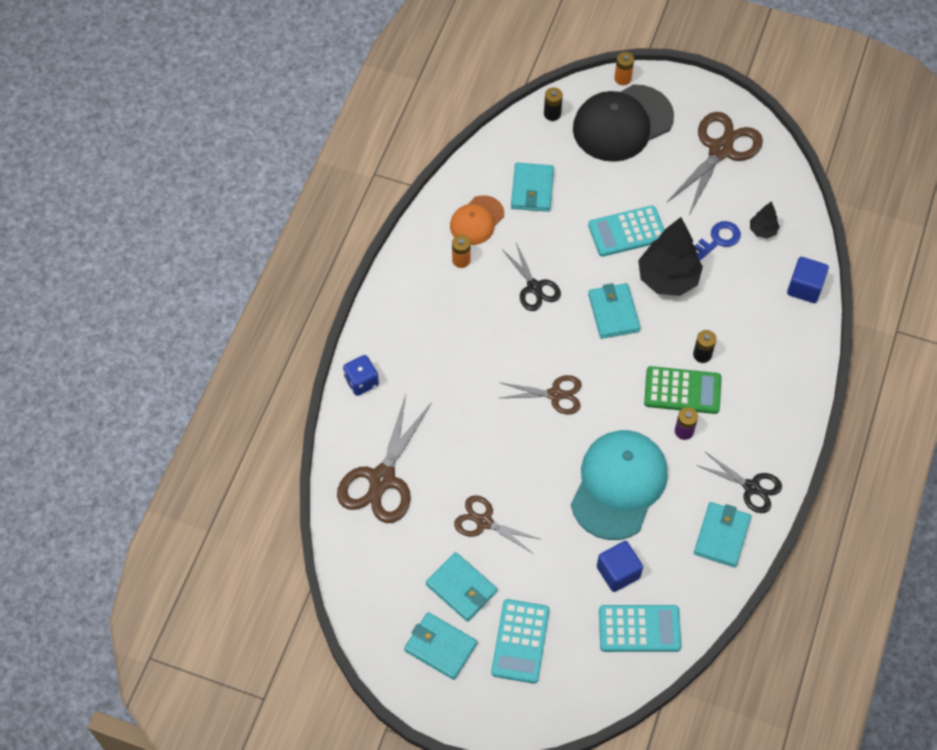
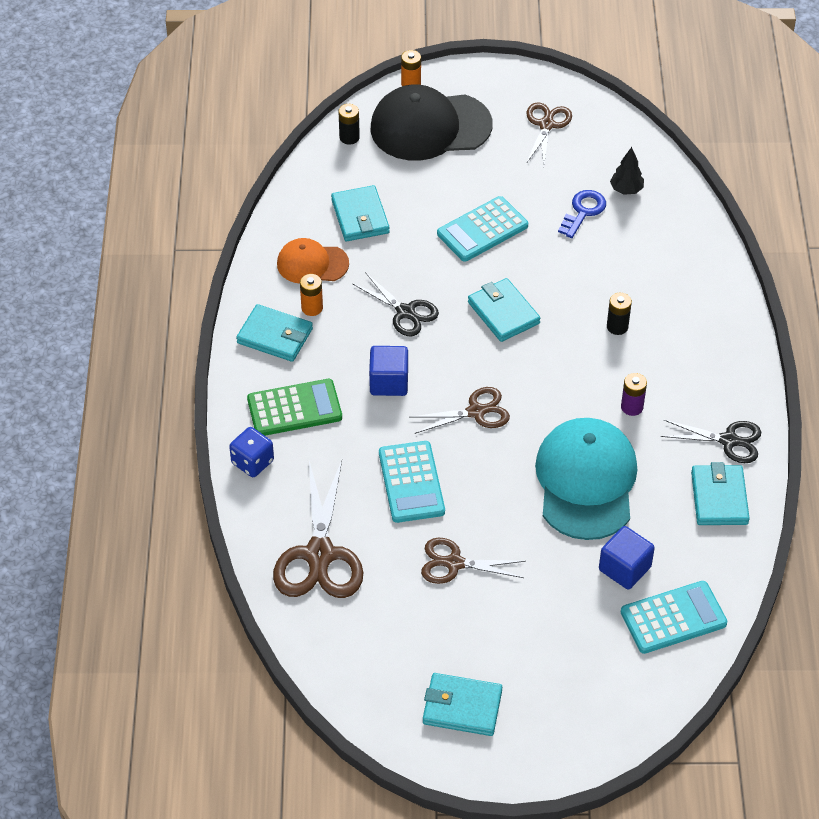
camera: 20 degrees left, 10 degrees down
(461, 588) = (459, 639): turquoise wallet -> turquoise wallet (275, 336)
(477, 220) = (312, 264): orange cap -> orange cap turned 75 degrees clockwise
(520, 641) = (549, 672): turquoise calculator -> turquoise calculator (411, 482)
(622, 123) = (430, 127): black cap -> black cap turned 45 degrees clockwise
(667, 279) = (547, 264): black tree -> none
(682, 391) = (612, 368): green calculator -> green calculator (294, 408)
(720, 150) = (546, 125): brown scissors -> brown scissors, size x0.60
(804, 288) = (695, 232): blue cube -> blue cube (389, 382)

